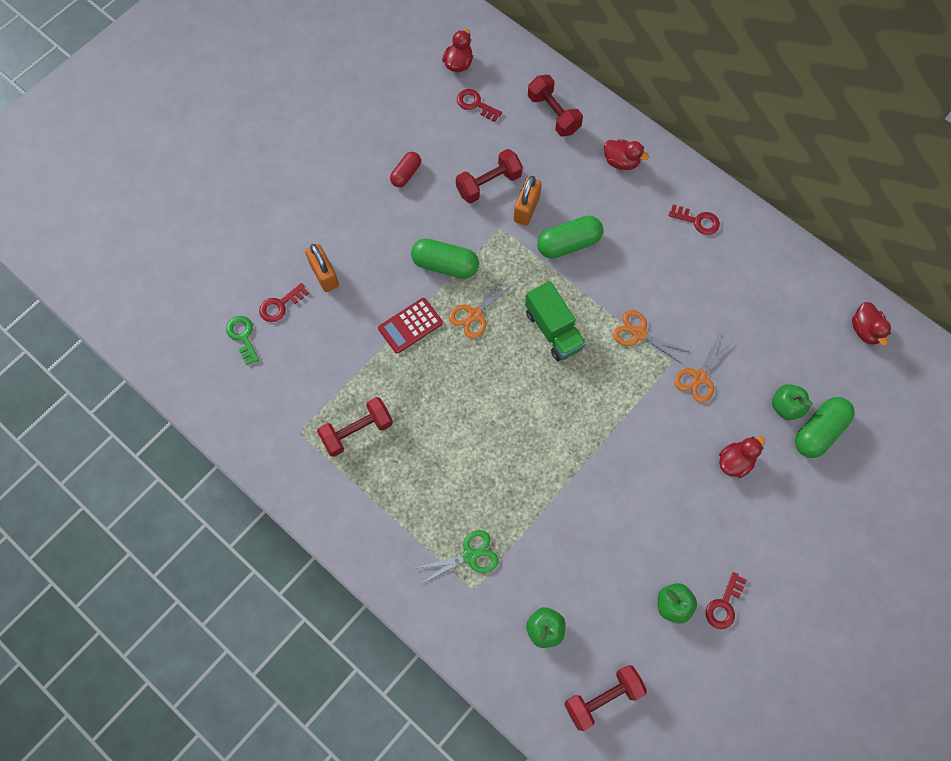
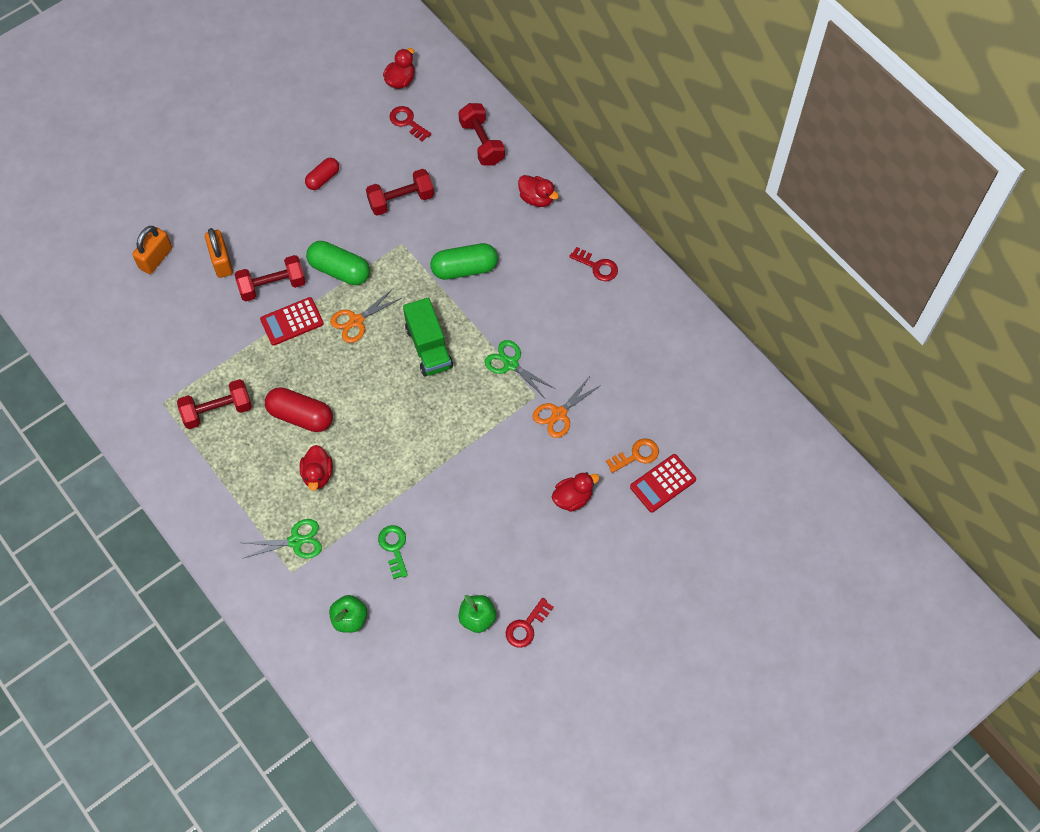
camera: 10 degrees right, 5 degrees down
(243, 336) = (131, 306): green key -> green key (394, 548)
(280, 305) = (173, 283): red key -> none
(443, 422) = (300, 416): none -> red capsule
(526, 209) = (432, 229): orange padlock -> orange padlock (156, 258)
(603, 698) = (388, 689): red dumbbell -> red dumbbell (272, 286)
(638, 333) = (510, 364): orange scissors -> green scissors
(786, 407) = (636, 455): green apple -> orange key
(819, 431) = (662, 483): green capsule -> red calculator
(865, 330) = (735, 396): red duck -> red duck (317, 474)

